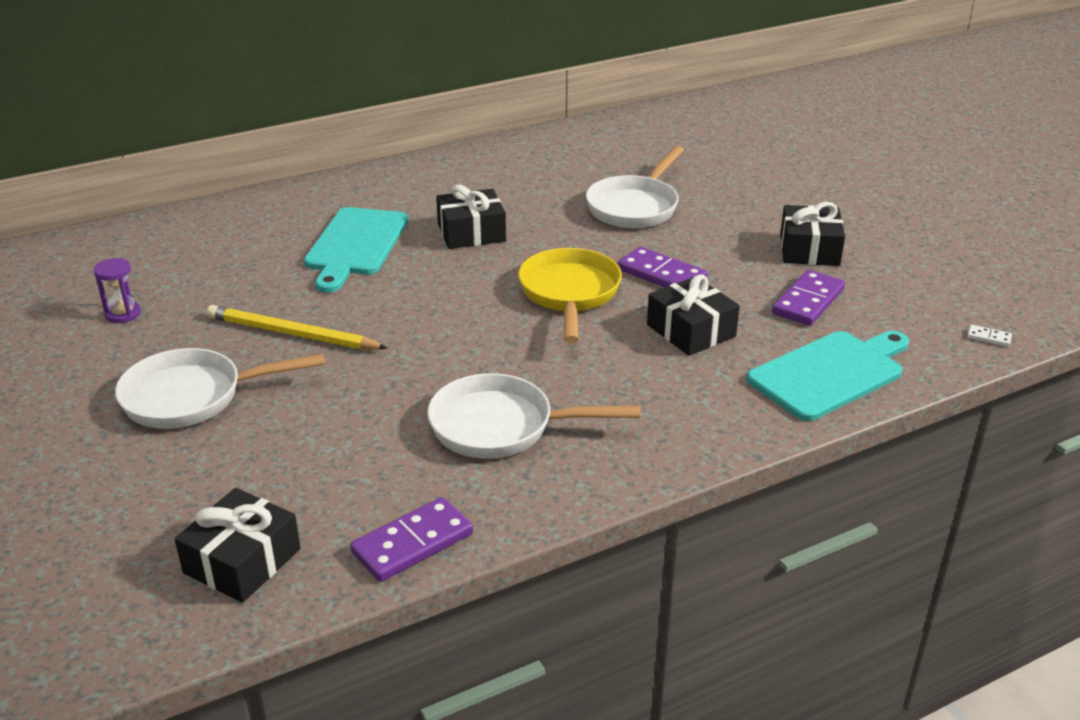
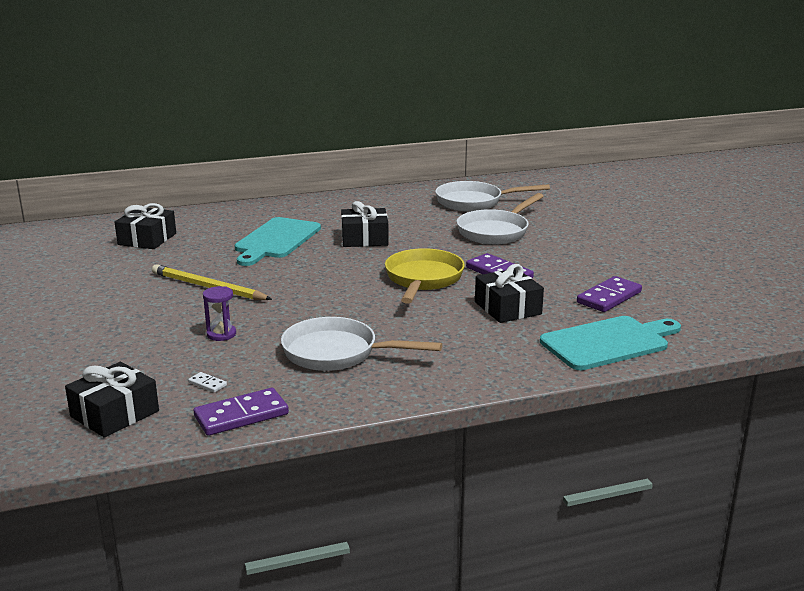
camera: 10 degrees right, 10 degrees down
(123, 314) = (95, 267): purple hourglass -> purple hourglass (221, 334)
(192, 397) = (122, 317): white pan -> white pan (474, 202)
(809, 249) = (623, 266): black gift -> black gift (147, 239)
(988, 337) = (750, 331): white domino -> white domino (207, 384)

